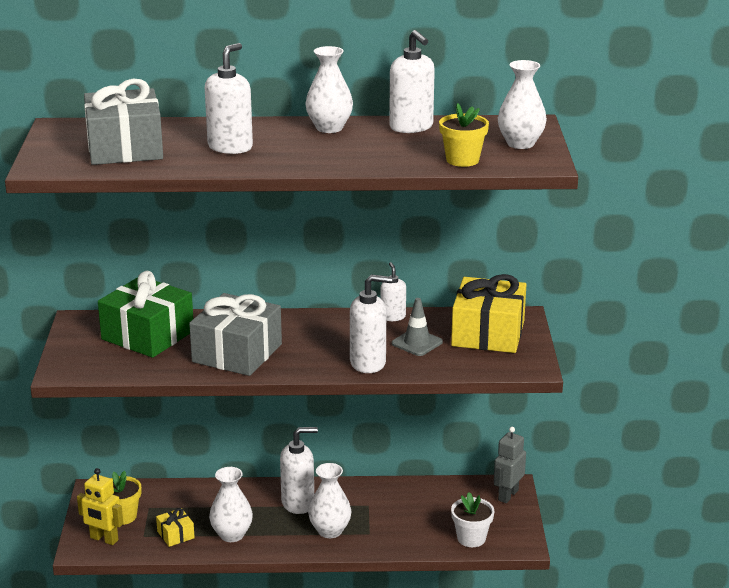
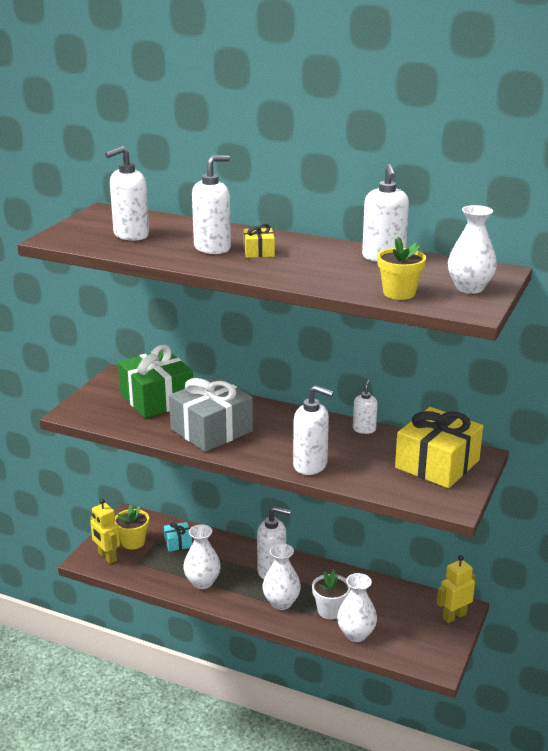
camera: 25 degrees right, 0 degrees up
(124, 148) = (131, 235): grey gift -> white soap dispenser
(174, 503) = (178, 542): none -> turquoise gift
(175, 535) = (161, 569): yellow gift -> yellow gift (259, 251)
(329, 128) = (311, 246): white vase -> white vase (356, 634)
(417, 343) = (367, 457): grey traffic cone -> none
(471, 538) = (396, 646): white flower pot -> white flower pot (330, 610)
(507, 495) = (454, 616): grey robot -> yellow robot

